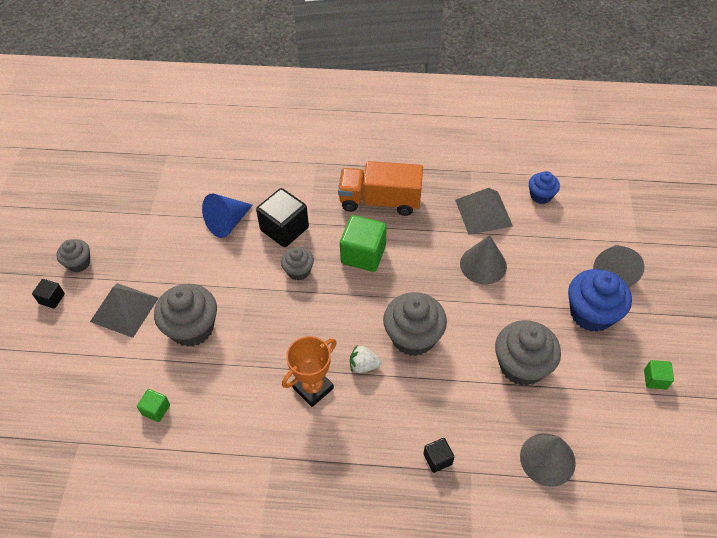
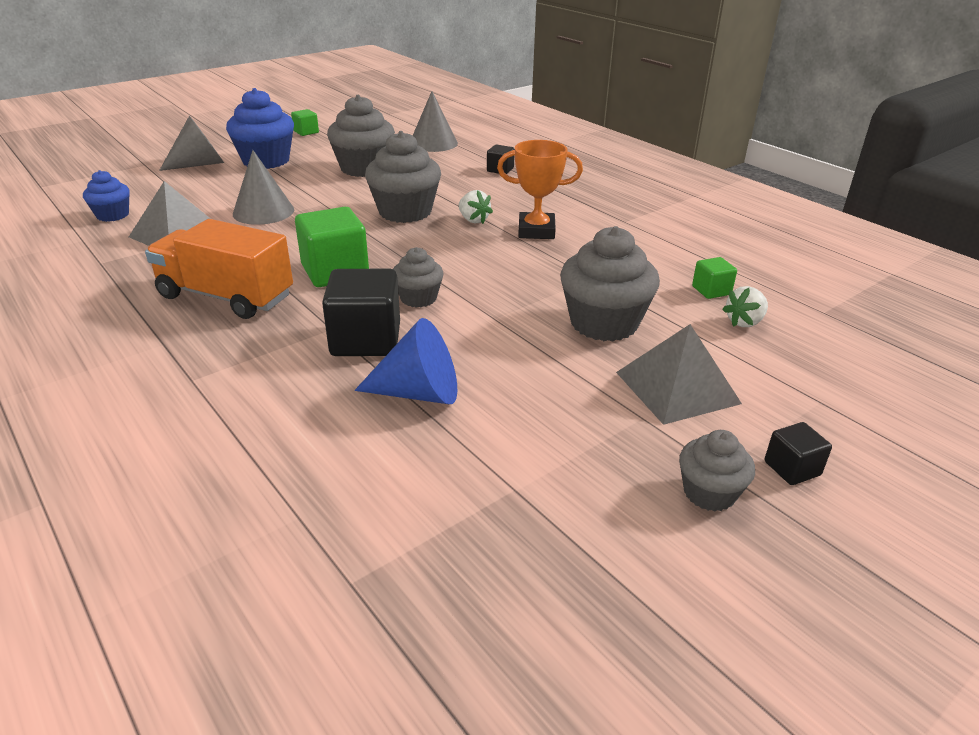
camera: 135 degrees left, 20 degrees down
(120, 391) = (744, 322): none -> white strawberry
(380, 201) = (226, 296): orange truck -> orange truck turned 150 degrees clockwise

